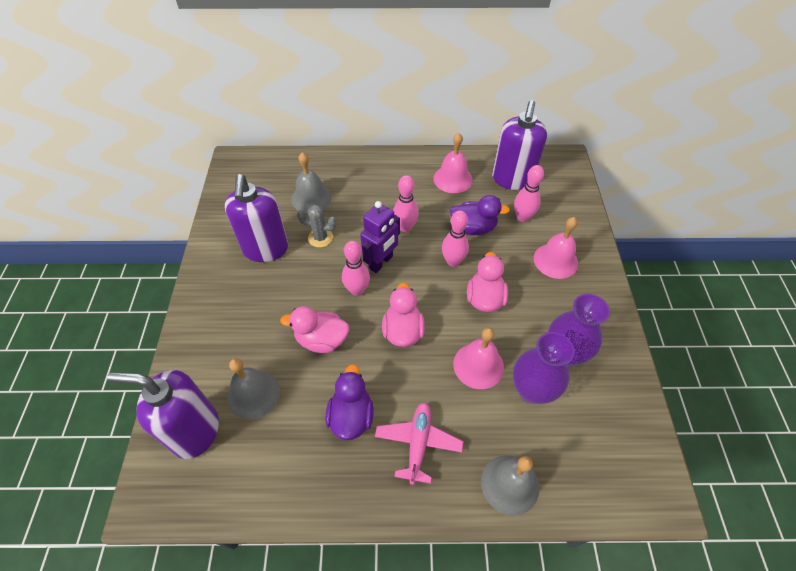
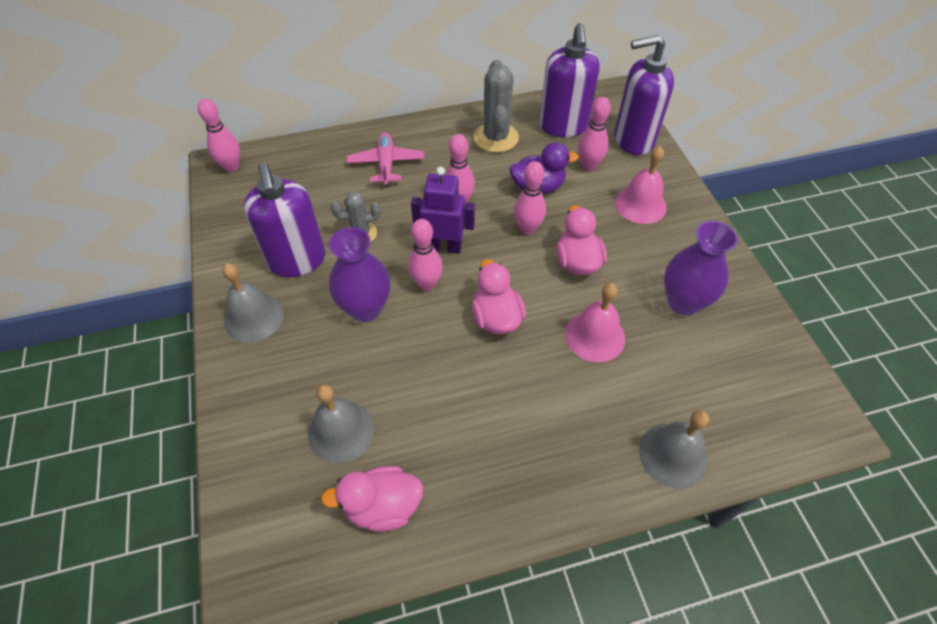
camera: 15 degrees left, 0 degrees up
(195, 431) = (282, 493): purple soap dispenser -> purple soap dispenser (633, 140)
(241, 164) = (231, 167): none -> pink bowling pin
(311, 198) = (334, 190): grey bell -> grey bell (254, 317)
(321, 340) = (403, 350): pink duck -> pink duck (382, 507)
(351, 416) = (469, 427): purple duck -> none
(381, 262) = (444, 247): purple robot -> purple robot turned 105 degrees counterclockwise
(418, 443) = (557, 437): pink plane -> pink plane (386, 164)
(453, 179) = (496, 138): pink bell -> grey cactus
(532, 390) = (662, 348): purple vase -> purple vase (365, 308)

